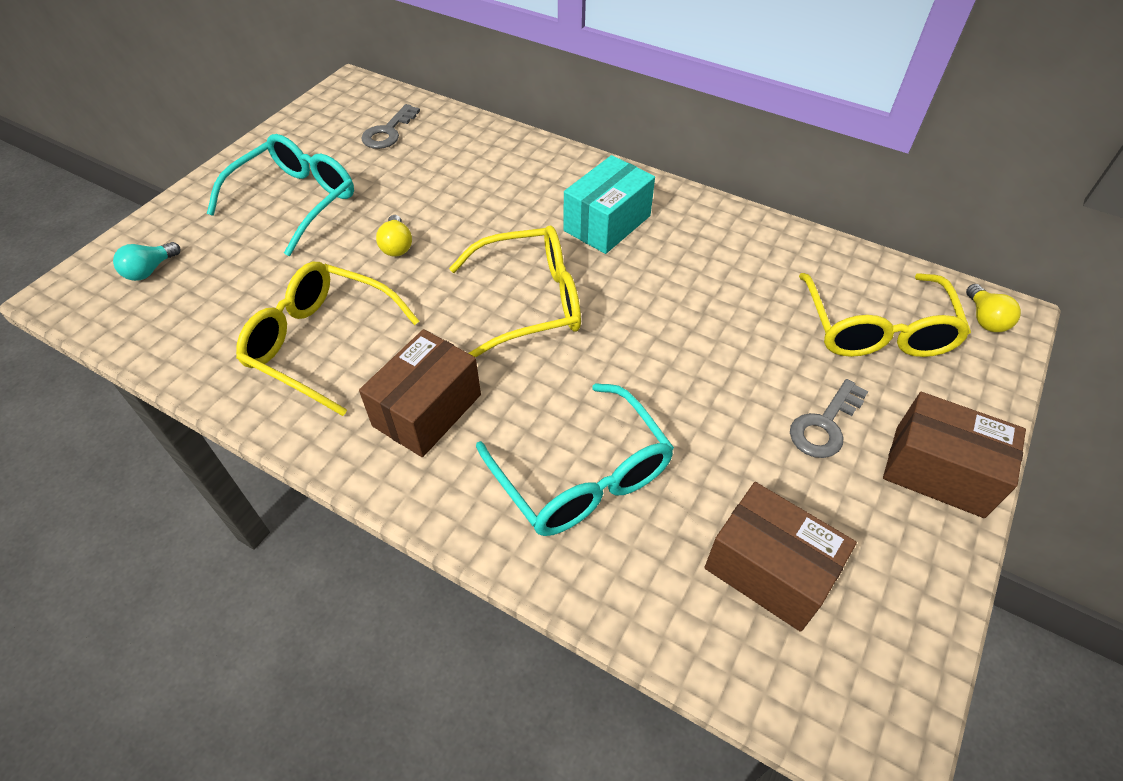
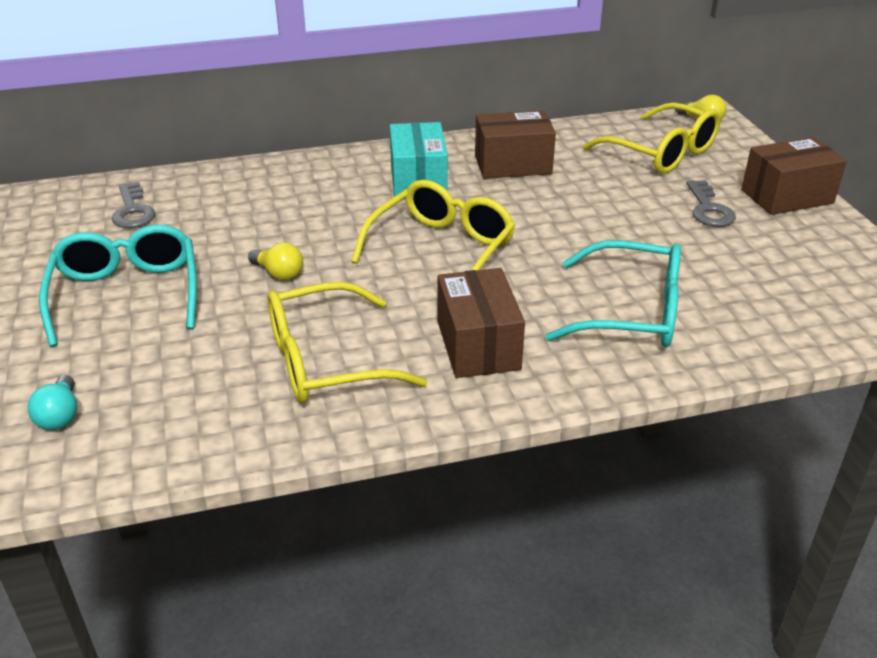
camera: 45 degrees left, 15 degrees down
(769, 570) = (788, 286): brown box -> brown box (513, 164)

